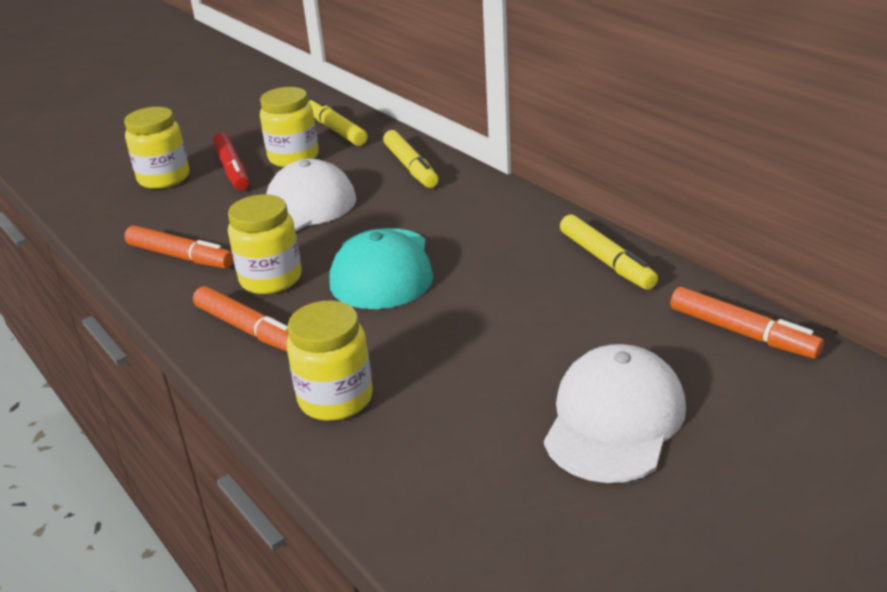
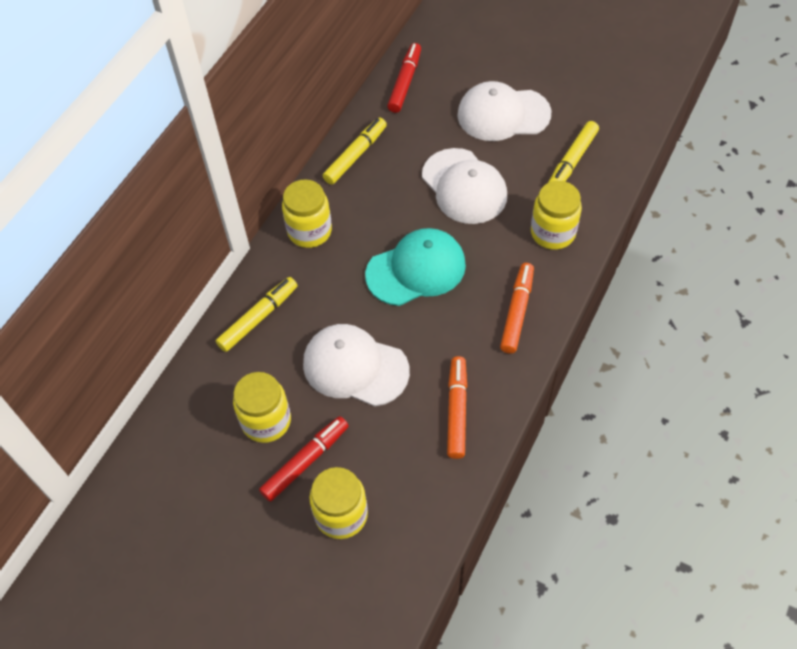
camera: 115 degrees left, 25 degrees up
(271, 279) = (457, 330): yellow jar -> yellow jar (309, 231)
(336, 130) = (198, 414): yellow marker -> yellow marker (572, 161)
(485, 338) = (464, 186): none -> white cap
(742, 333) = (405, 82): orange marker -> red marker

